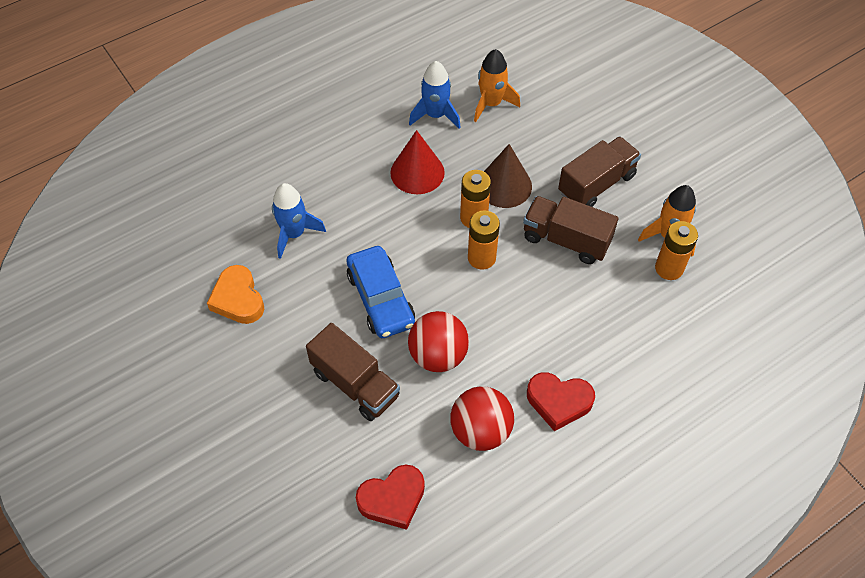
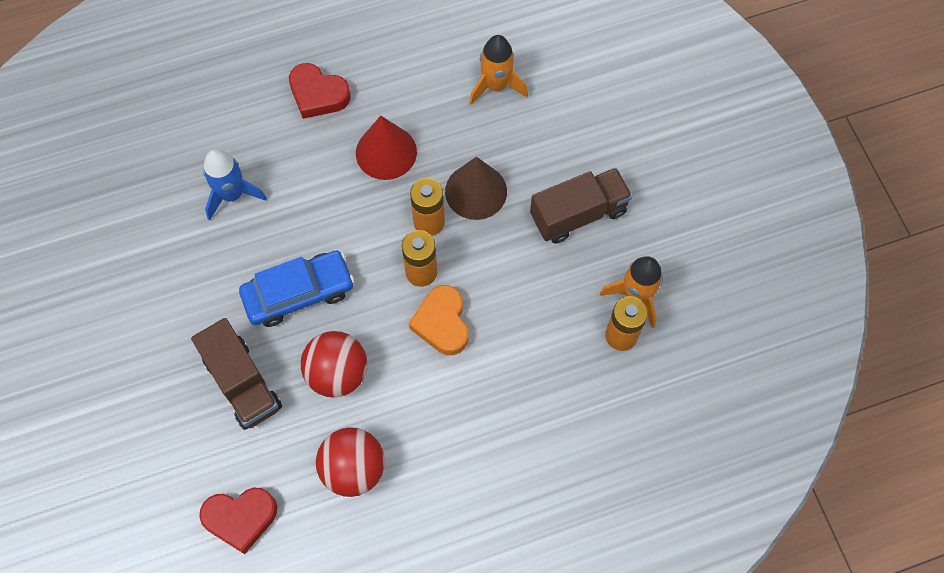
camera: 15 degrees right, 10 degrees up
(238, 299) = (152, 256): orange heart -> orange heart (442, 323)
(380, 299) = (299, 293): blue car -> blue car turned 105 degrees counterclockwise
(435, 115) = (429, 86): blue rocket -> none
(559, 402) = (445, 458): red heart -> red heart (318, 94)
(566, 240) = (520, 274): brown truck -> none

